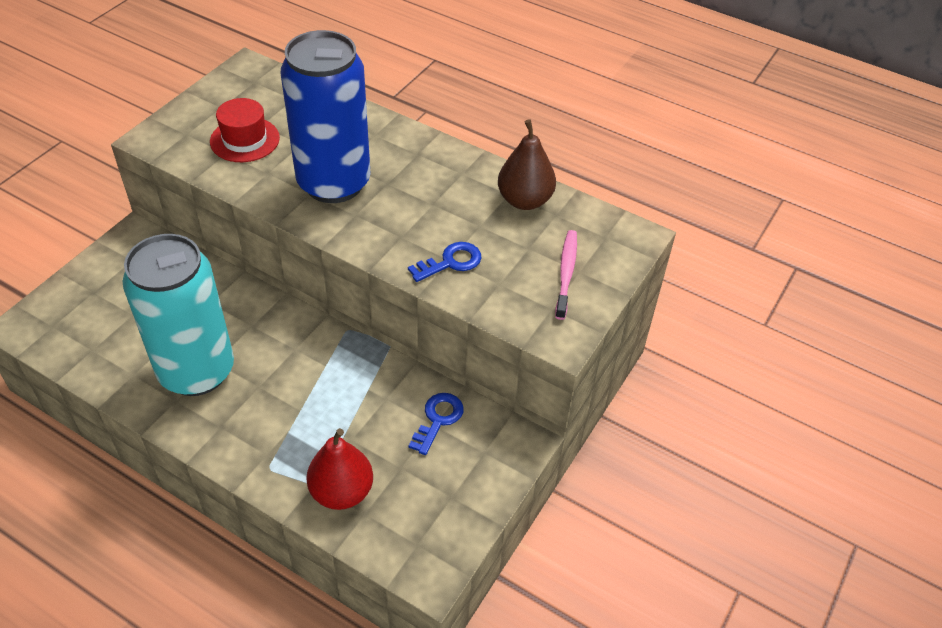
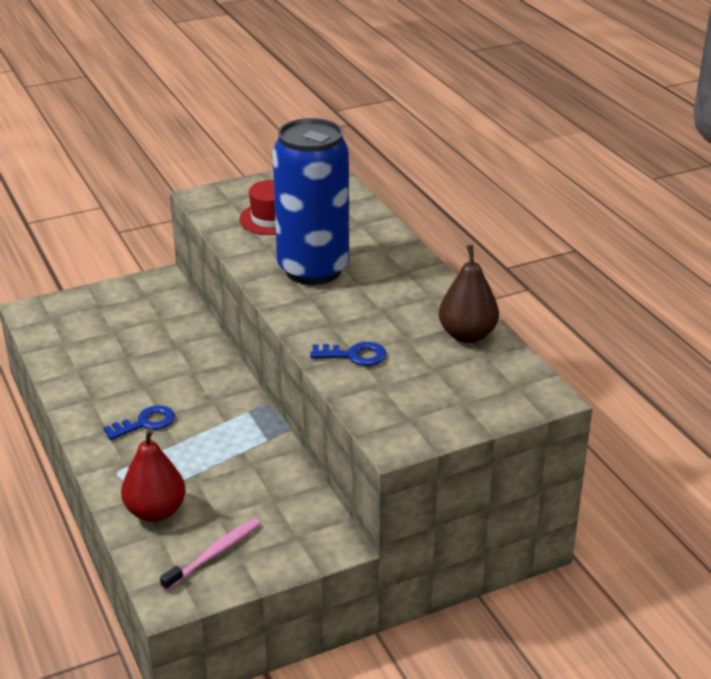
camera: 35 degrees right, 15 degrees down
(197, 371) = (124, 386): turquoise can -> none
(438, 419) = (280, 496): blue key -> blue key (145, 423)
(566, 273) = (449, 399): pink toothbrush -> pink toothbrush (214, 554)

